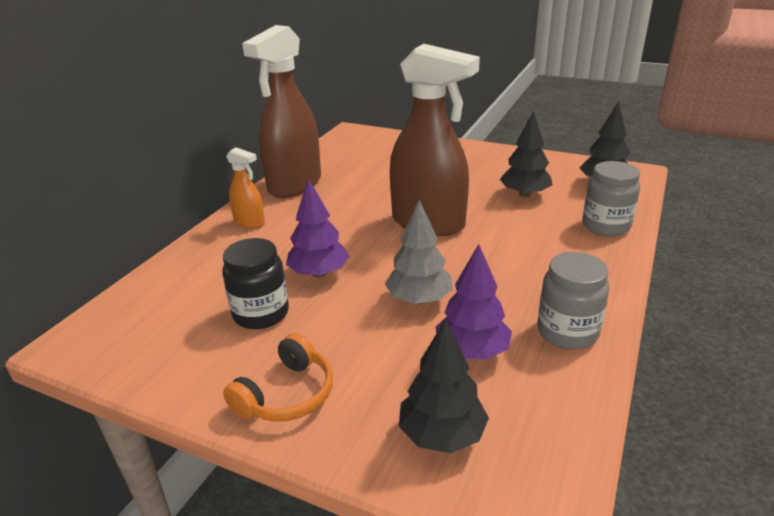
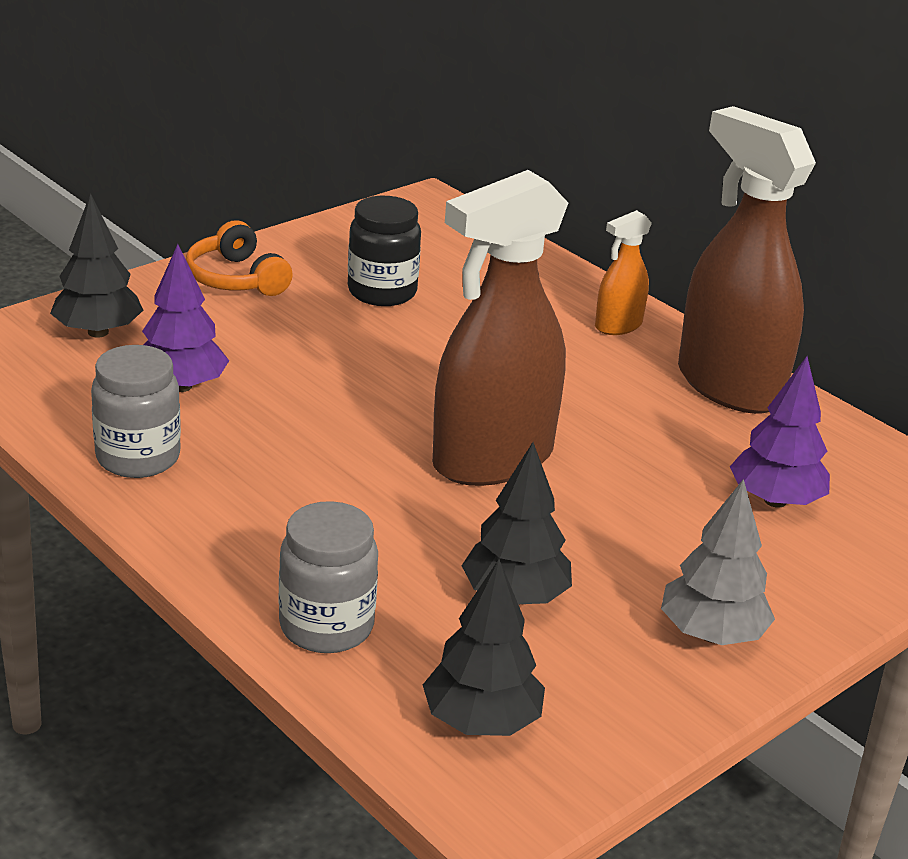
camera: 110 degrees right, 0 degrees up
(319, 273) = (433, 342): purple tree -> purple tree (775, 500)
(419, 299) = (307, 387): grey tree -> grey tree (711, 634)

